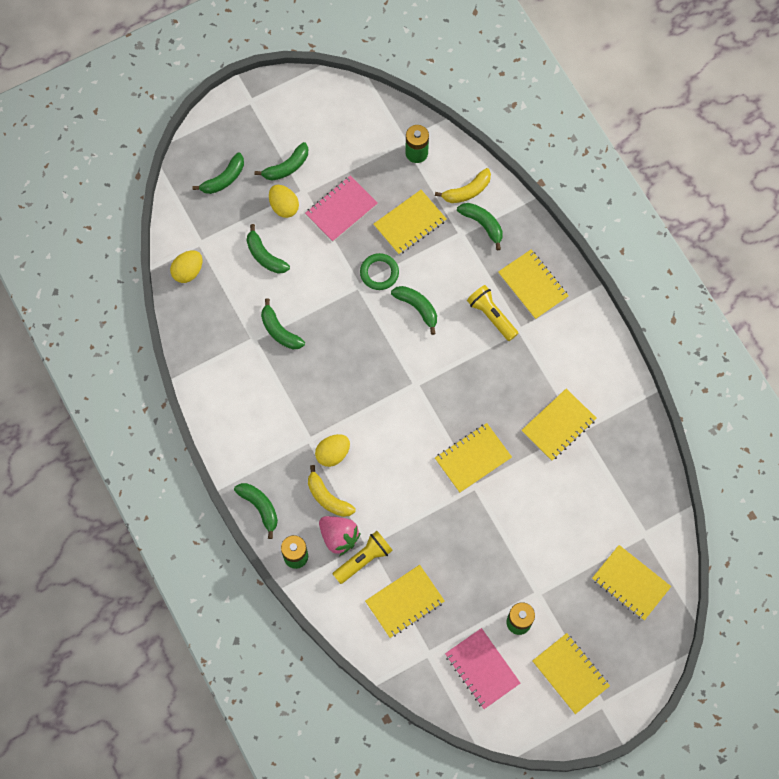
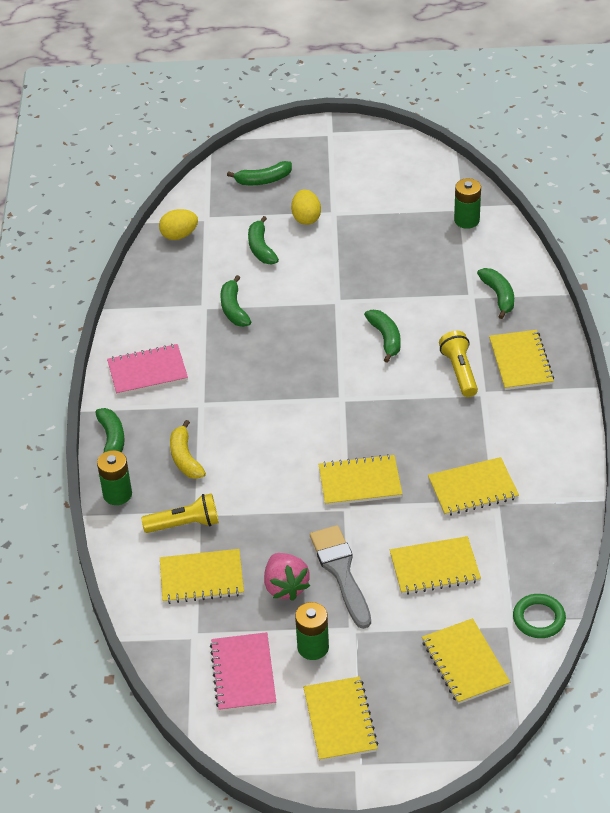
camera: 30 degrees right, 25 degrees down
(286, 167) = (330, 190): green banana -> none
(333, 454) = (216, 424): yellow egg -> none
(339, 537) = (173, 495): pink strawberry -> pink strawberry (285, 586)
(341, 210) = (361, 238): pink notebook -> pink notebook (147, 372)
(379, 273) = (365, 298): green ring -> green ring (539, 618)
(410, 223) = (423, 270): yellow notebook -> yellow notebook (434, 567)
(467, 191) = (499, 265): yellow banana -> none
(503, 547) = (341, 572): none -> grey brush

